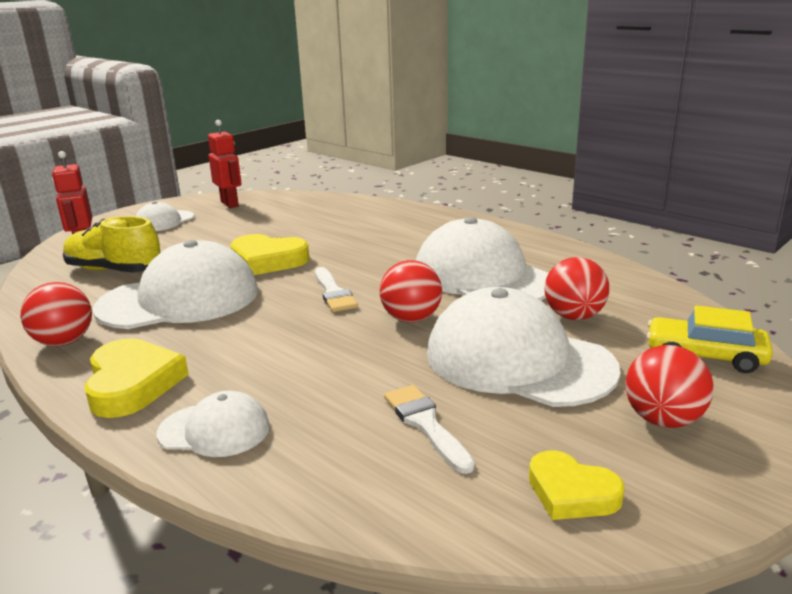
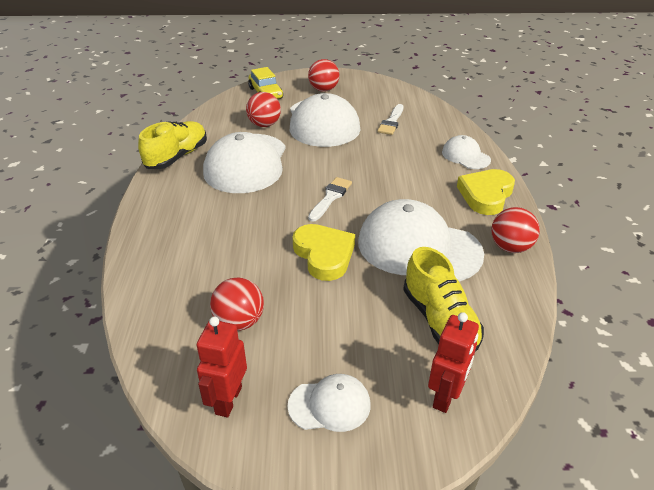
camera: 135 degrees left, 15 degrees up
(411, 319) = (324, 160): red ball -> red ball (239, 321)
(555, 251) = (177, 157): none -> yellow shoe
(571, 492) = (382, 91): yellow heart -> none

